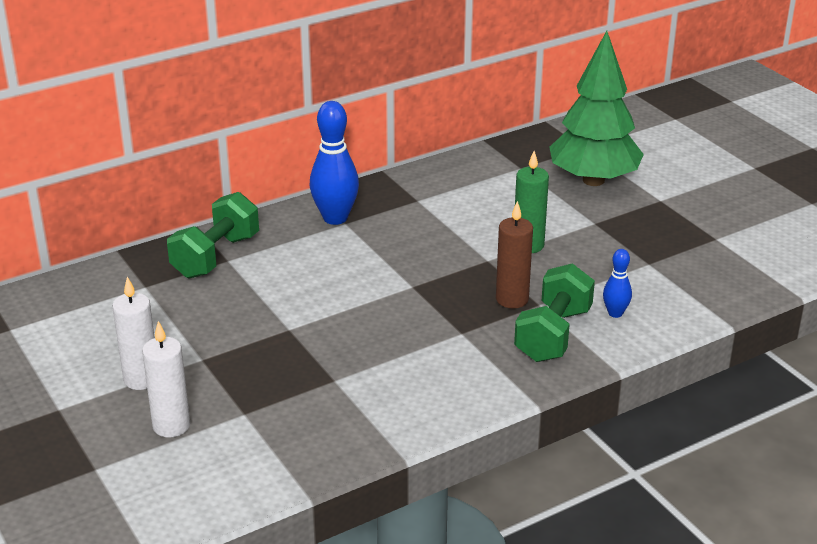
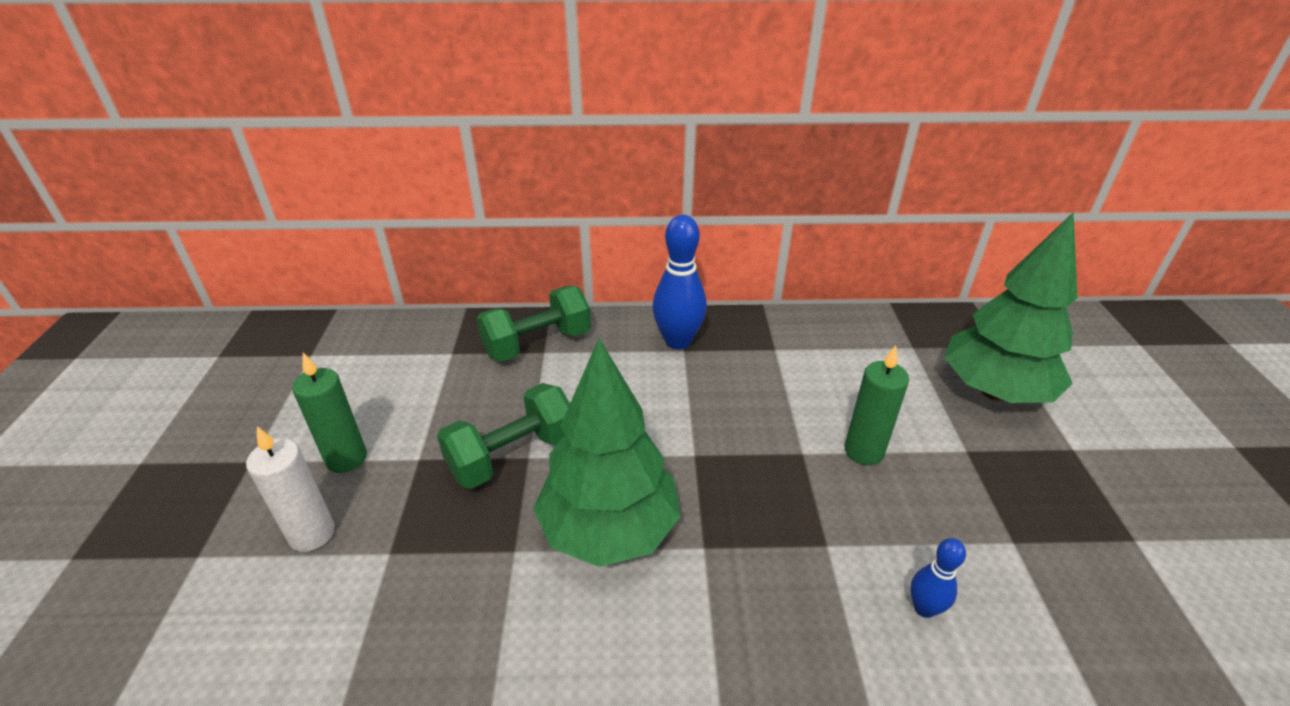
camera: 30 degrees right, 5 degrees up
(141, 379) = (346, 459): white candle -> green candle
(390, 346) = (609, 530): none -> green tree
(512, 299) = (797, 523): brown candle -> none
(553, 334) = (817, 605): green dumbbell -> green dumbbell (512, 456)

